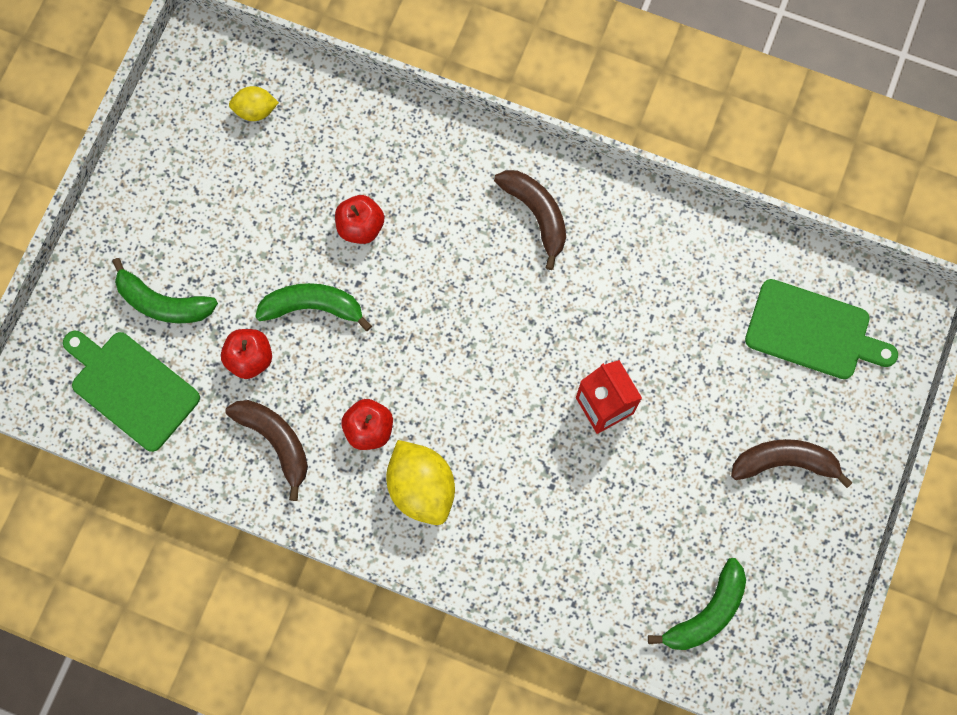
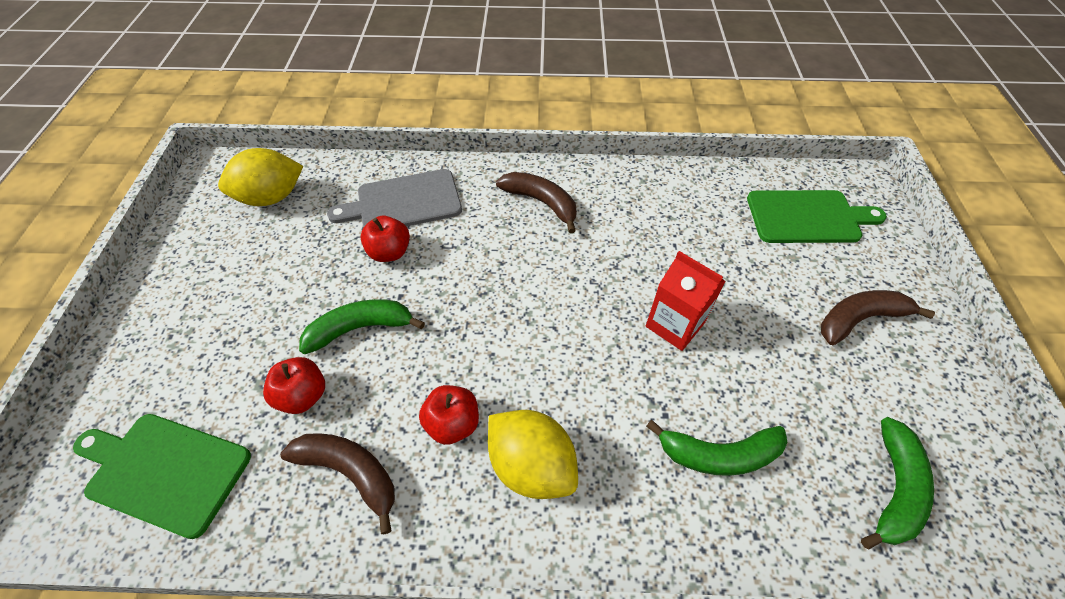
camera: 20 degrees left, 20 degrees down
(163, 303) = (197, 372): green banana -> green banana (718, 454)
(255, 111) = (271, 197): yellow lemon -> yellow lemon, size x1.77
(391, 164) = (404, 202): none -> grey cutting board

